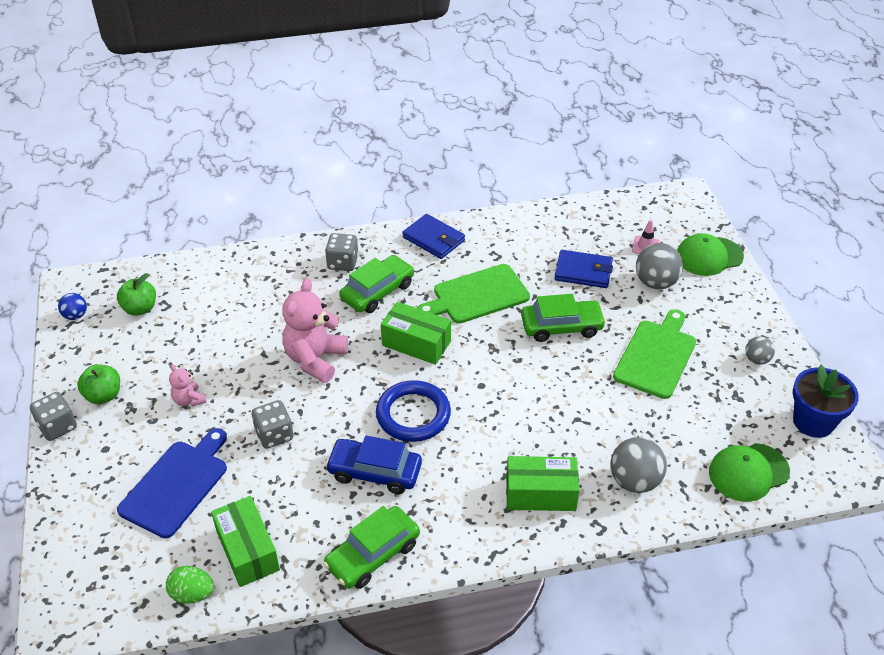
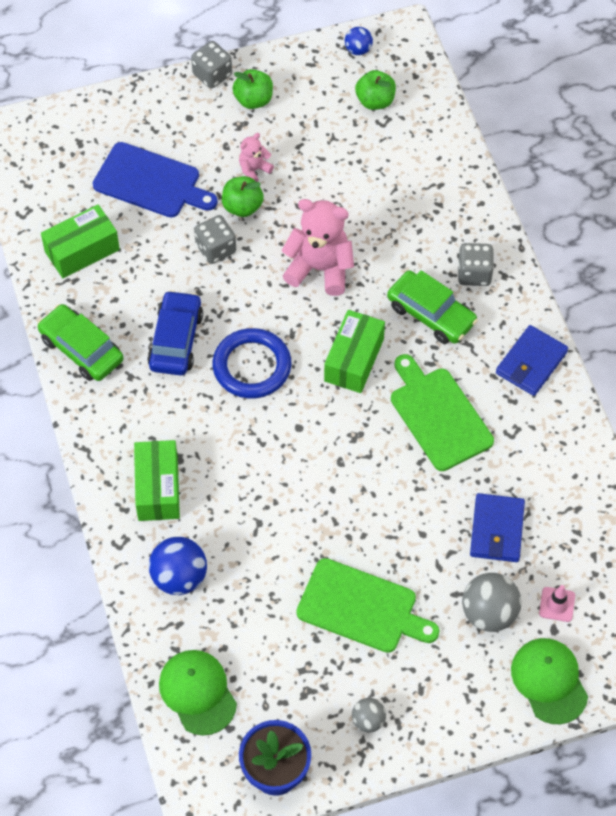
camera: 85 degrees right, 15 degrees up
(192, 594) = (37, 218): green egg -> none
(230, 411) = (242, 207): none -> green apple
(561, 327) = (398, 506): green car -> none
(634, 481) = (179, 577): grey ball -> blue ball

